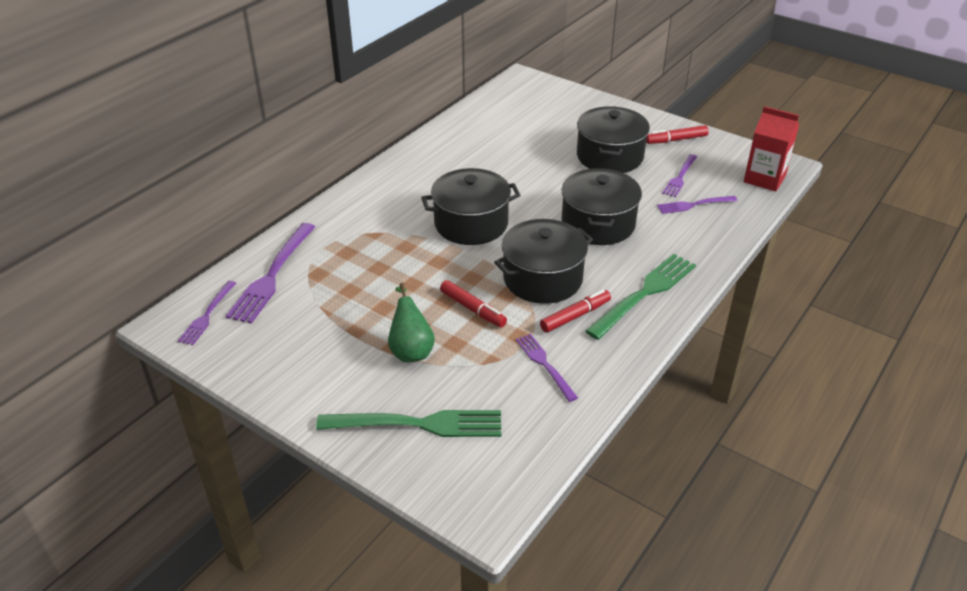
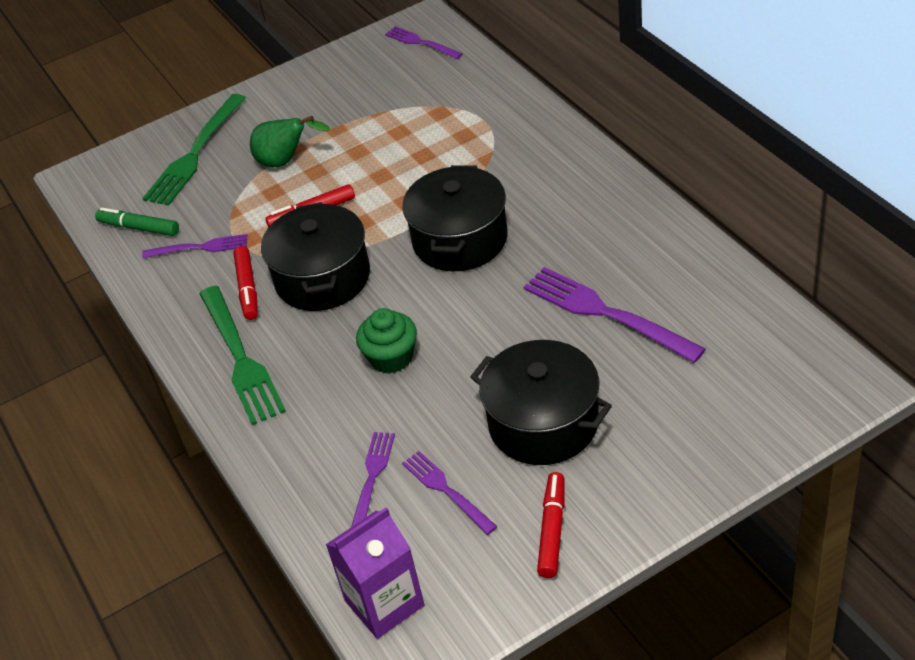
camera: 120 degrees right, 5 degrees up
(272, 276) = (455, 82): purple fork -> purple fork (605, 313)
(540, 421) = (139, 228): none -> green marker
(598, 224) = (391, 357): black pot -> green cupcake
(764, 179) = (384, 603): red carton -> purple carton

